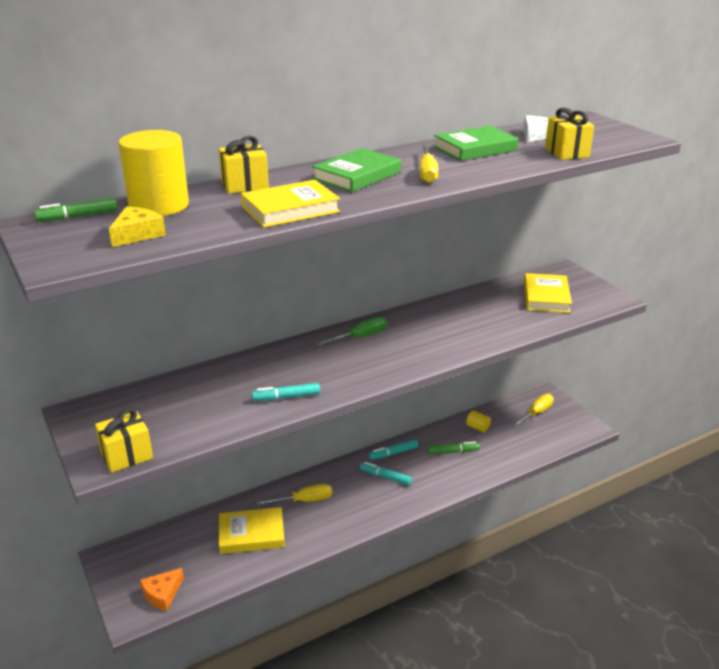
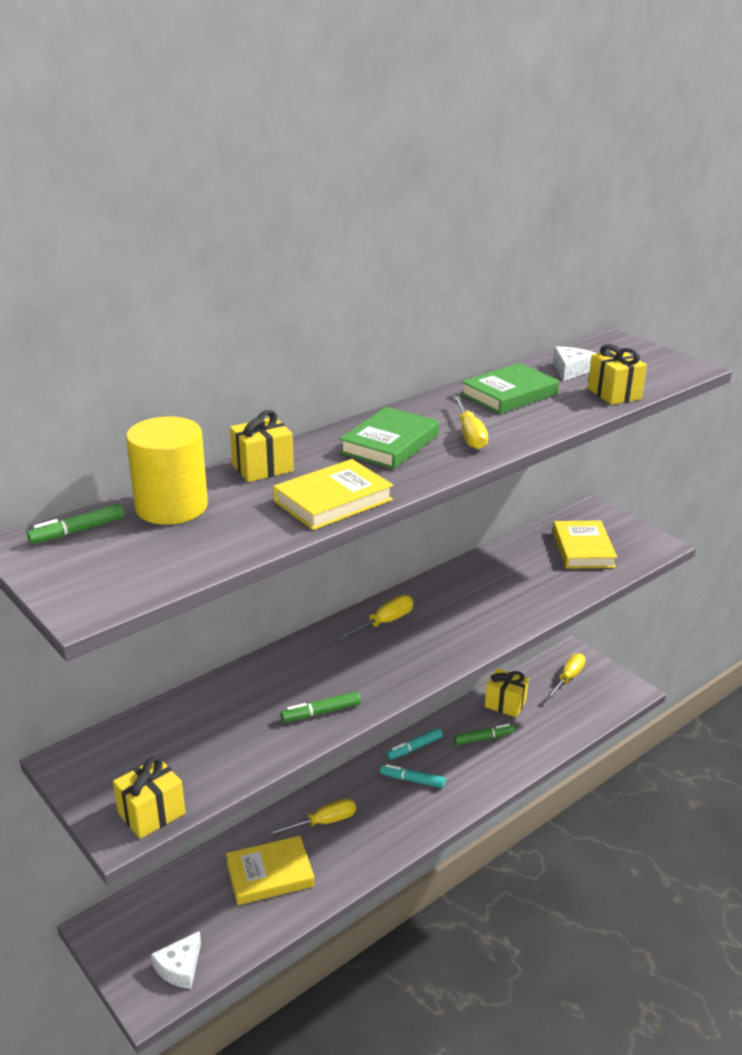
camera: 10 degrees left, 0 degrees up
(137, 234) = (165, 553): yellow cheese -> none
(162, 594) = (180, 967): orange cheese -> white cheese
(286, 397) = (321, 712): turquoise marker -> green marker
(360, 337) = (384, 623): green screwdriver -> yellow screwdriver
(478, 427) = (505, 704): yellow cylinder -> yellow gift

